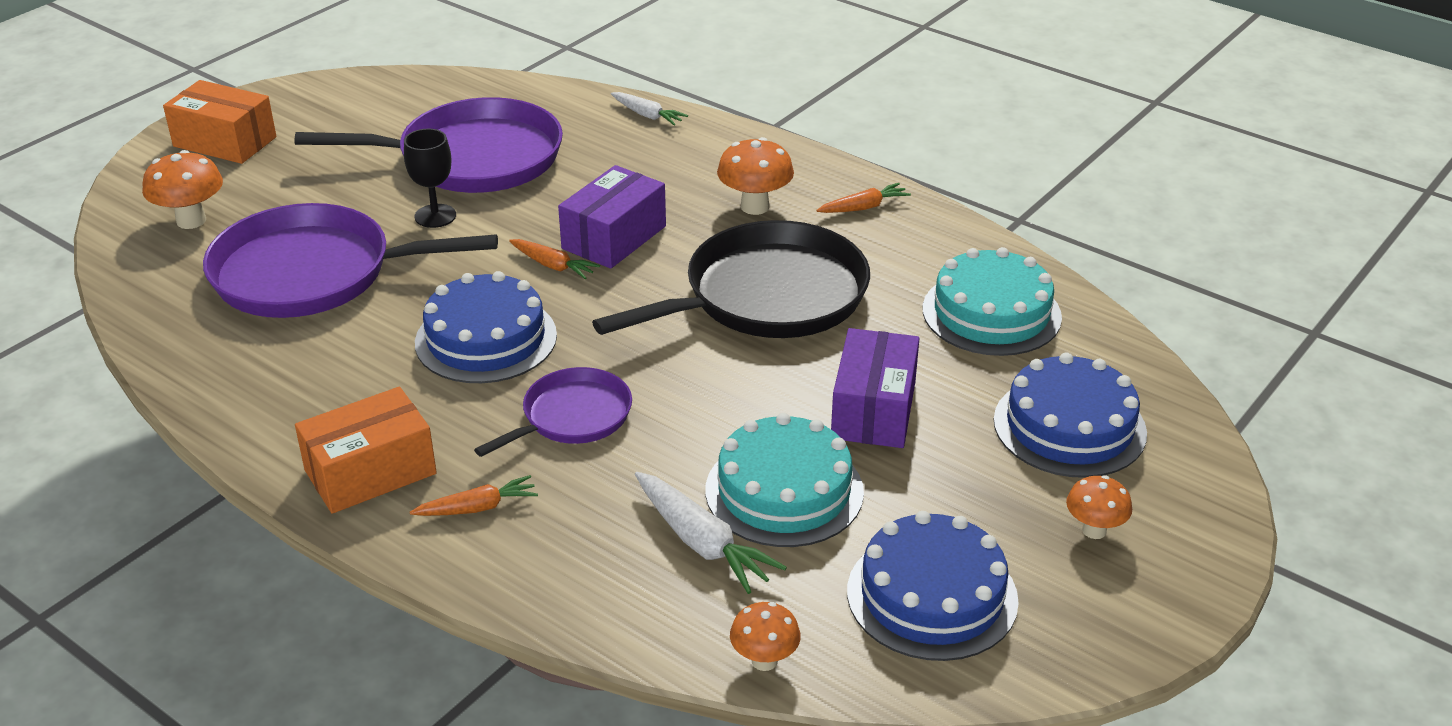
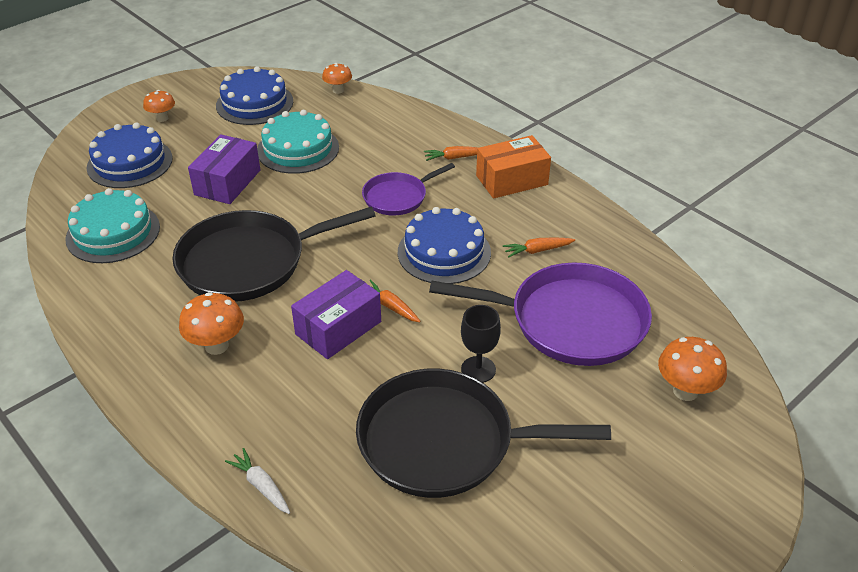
camera: 170 degrees left, 5 degrees up
(225, 142) = (693, 504): orange box -> none
(471, 158) = (444, 441): purple pan -> black pan
(702, 543) = (348, 132): white carrot -> none
(863, 207) = (132, 334): orange carrot -> orange carrot (537, 250)

